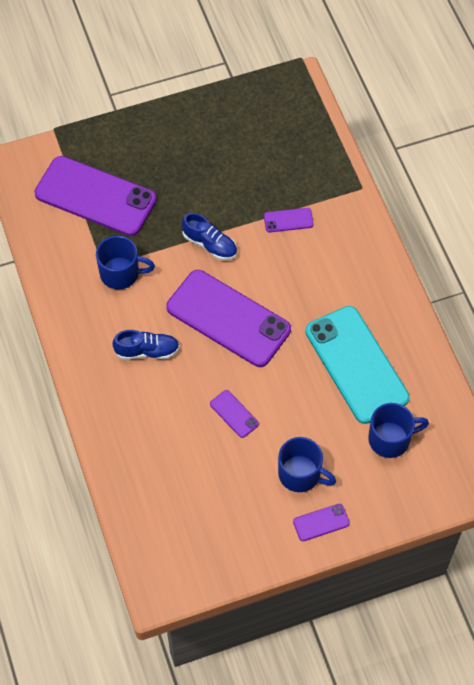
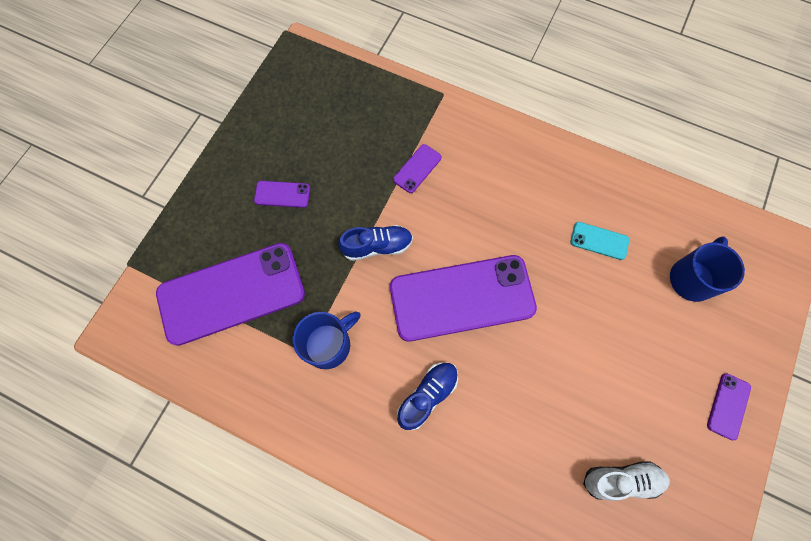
camera: 45 degrees left, 10 degrees up
(208, 495) = (621, 480): none -> white shoe
(234, 414) = (559, 379): purple phone -> purple phone (282, 194)
(300, 474) = (666, 379): blue mug -> none
(356, 365) = (599, 241): turquoise phone -> turquoise phone, size x0.41

